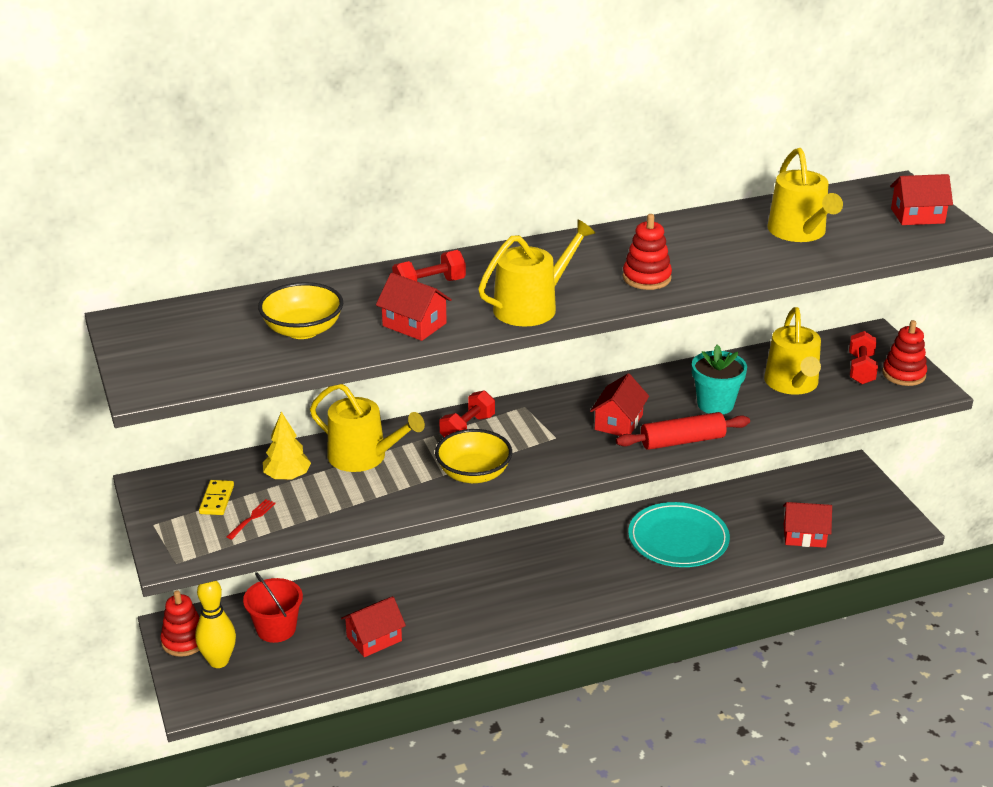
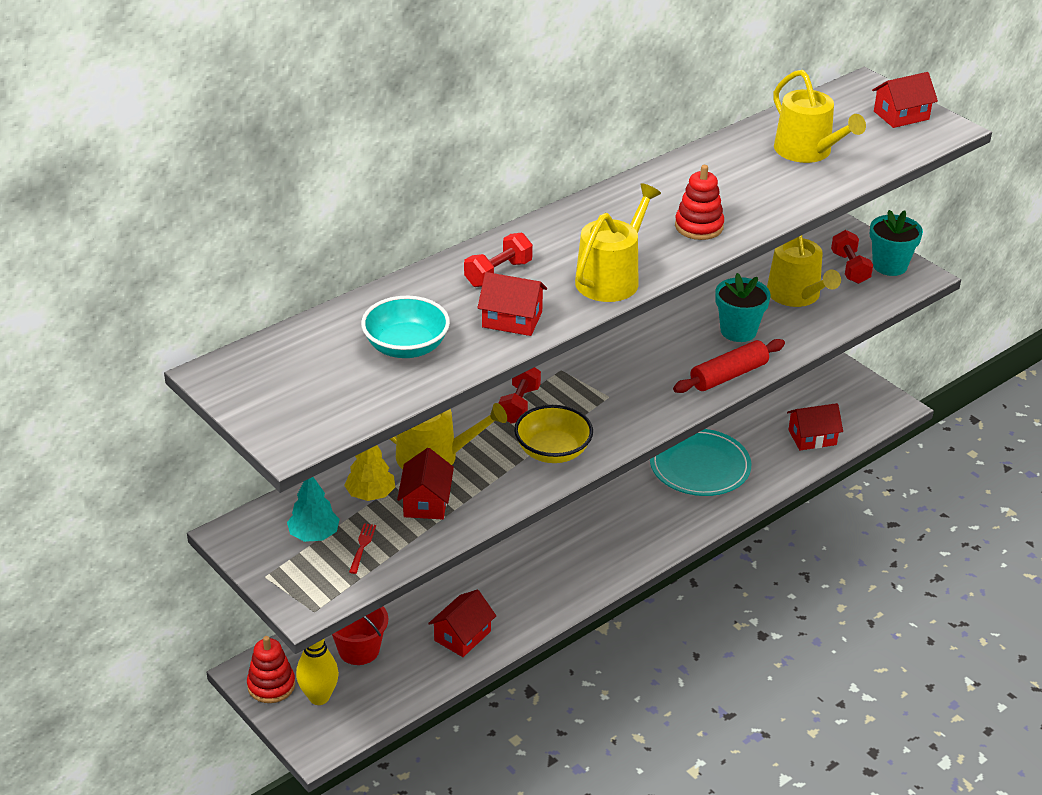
camera: 20 degrees left, 5 degrees up
(217, 499) = (314, 535): yellow domino -> turquoise tree
(303, 330) = (406, 347): yellow bowl -> turquoise bowl
(618, 422) = (659, 368): red house -> red house (426, 502)
(904, 374) = (889, 266): red stacking toy -> turquoise flower pot

